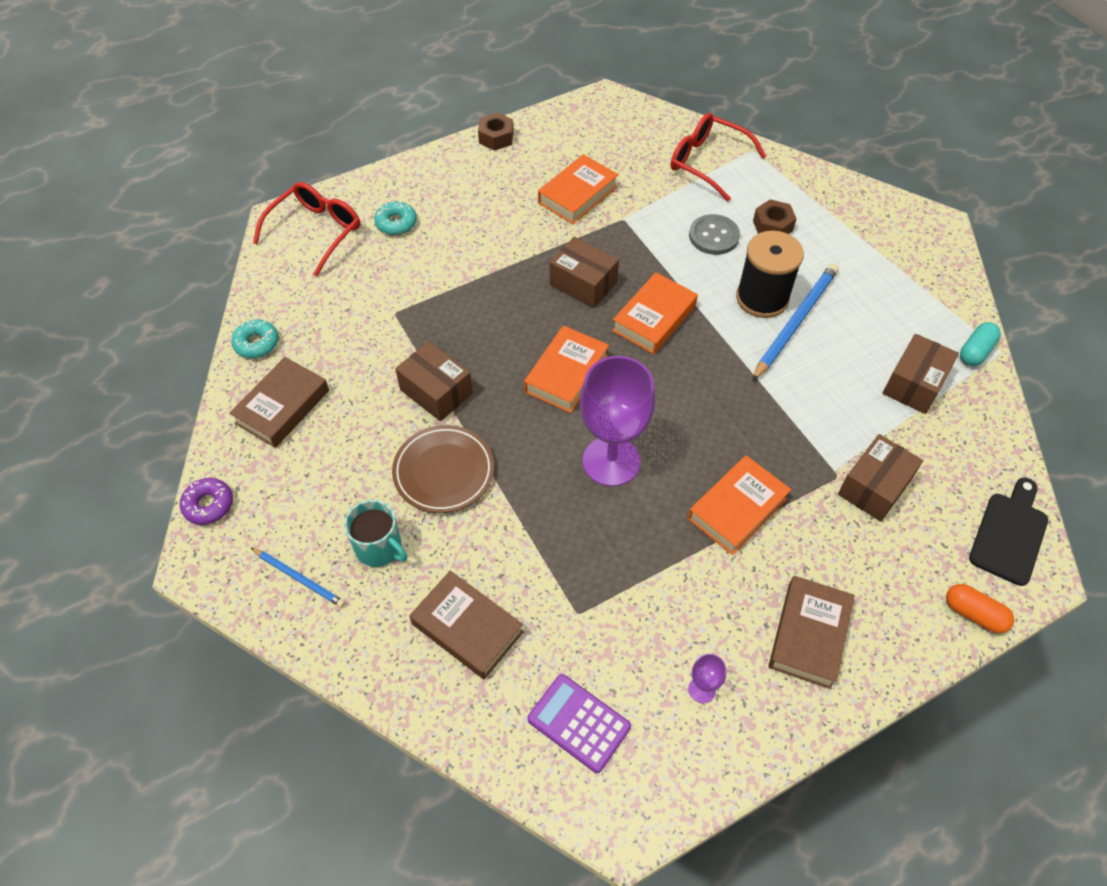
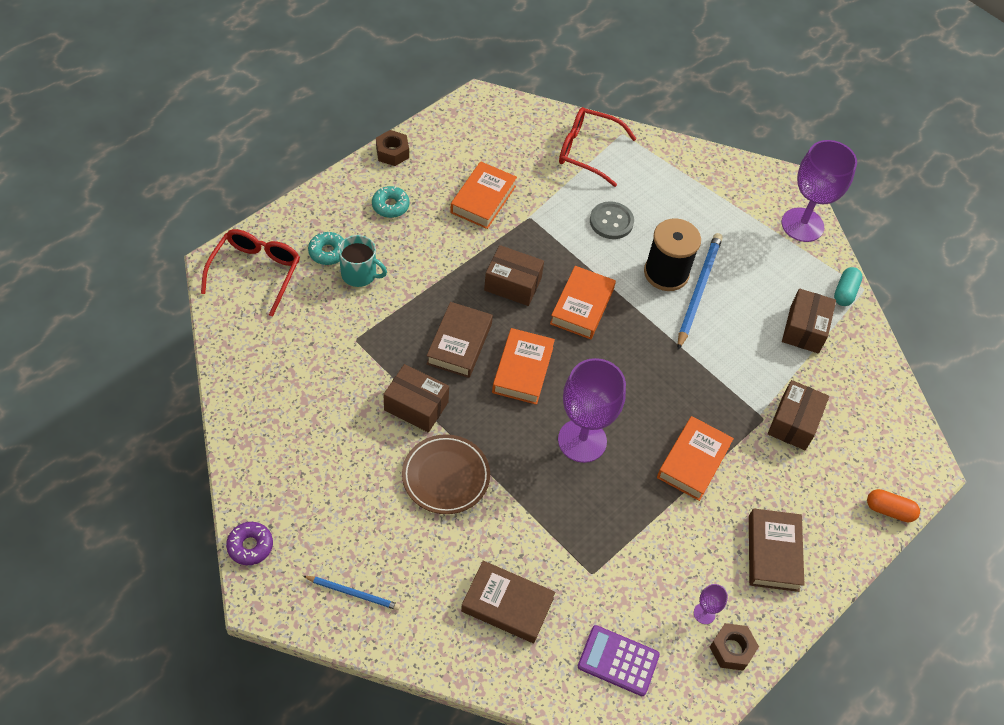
camera: 20 degrees left, 0 degrees up
(256, 343) = (239, 390): turquoise donut -> turquoise donut (390, 206)
(282, 407) = (284, 445): brown book -> brown book (459, 344)
(379, 547) = (413, 553): turquoise mug -> turquoise mug (359, 274)
(772, 226) = (658, 204): brown nut -> brown nut (731, 649)
(940, 271) = (802, 225): none -> purple goblet
(1009, 534) = (901, 441): black cutting board -> none

